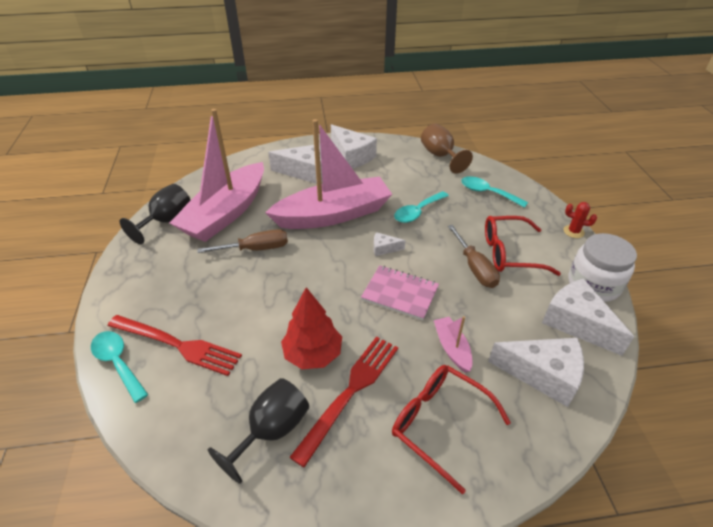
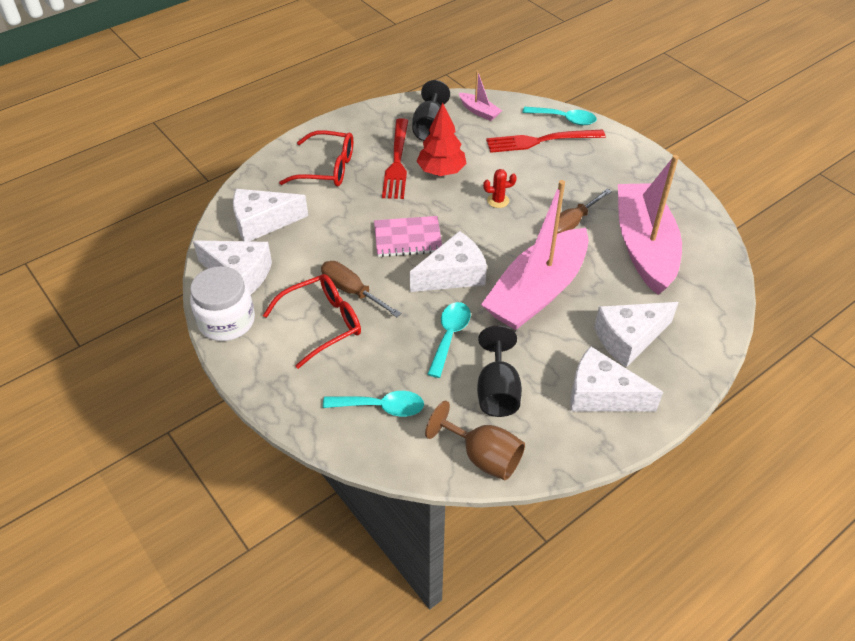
camera: 150 degrees right, 5 degrees up
(167, 221) = (685, 216): black goblet -> black goblet (497, 391)
(384, 248) = (453, 275): white cheese -> white cheese, size x2.12
(452, 348) = (340, 214): pink boat -> pink boat (479, 111)
(573, 231) = (255, 386): red cactus -> red cactus (498, 201)

